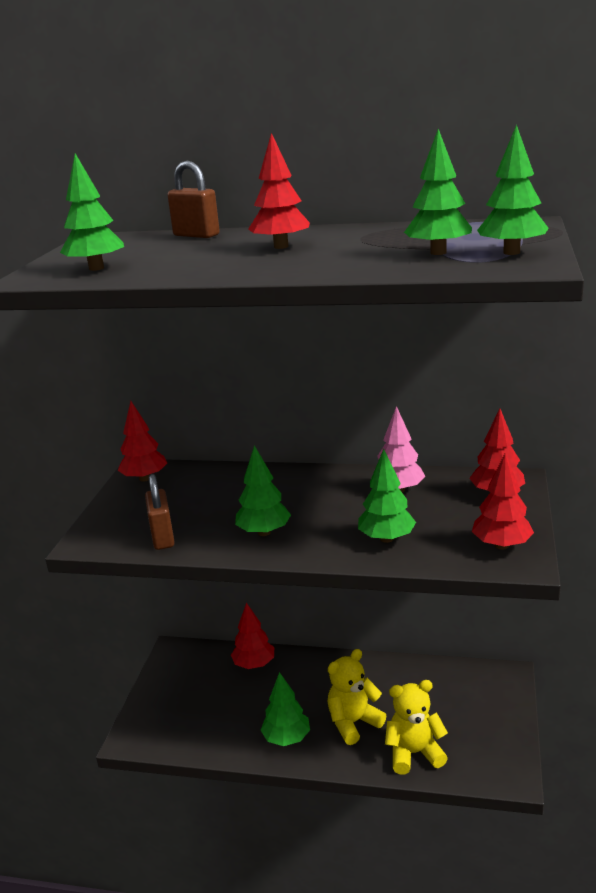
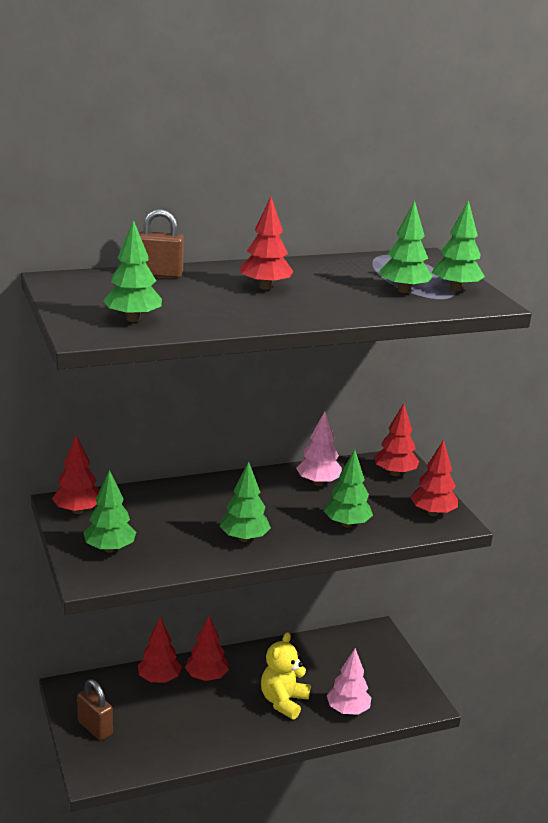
camera: 35 degrees left, 0 degrees up
(162, 537) = (158, 560): brown padlock -> brown padlock (95, 728)
(286, 738) = (237, 730): green tree -> green tree (109, 549)
(298, 675) = (206, 677): none -> red tree
(414, 753) = (348, 710): yellow teddy bear -> pink tree

